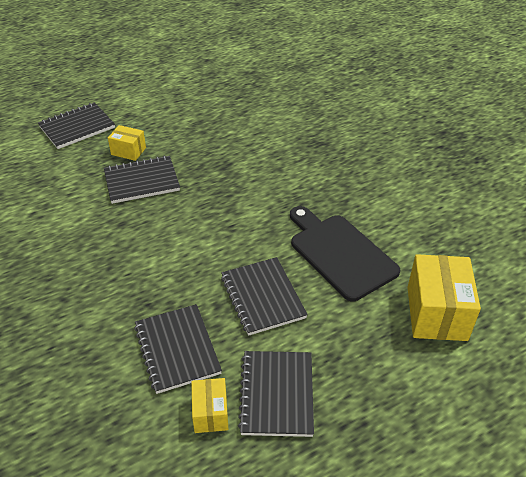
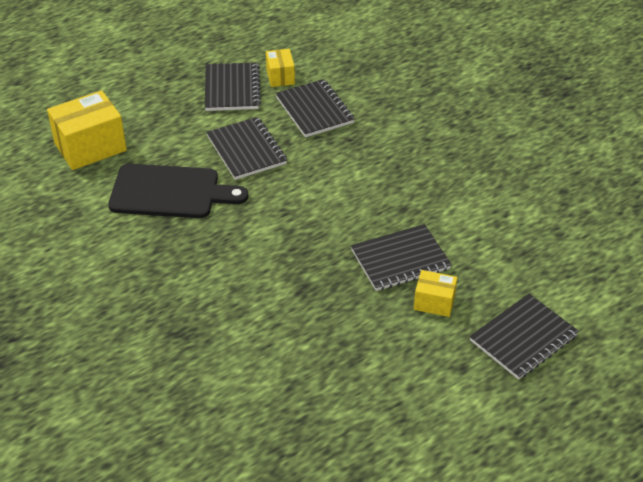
camera: 175 degrees right, 0 degrees up
(339, 253) = (170, 192): black cutting board -> black cutting board turned 45 degrees counterclockwise
(436, 313) = (90, 147): yellow box -> yellow box turned 60 degrees clockwise

